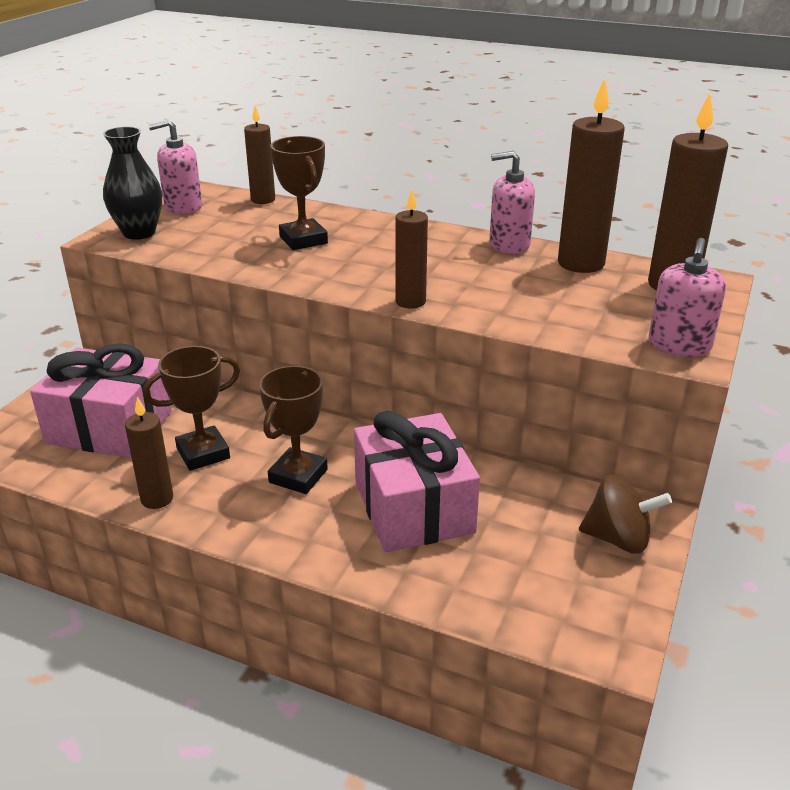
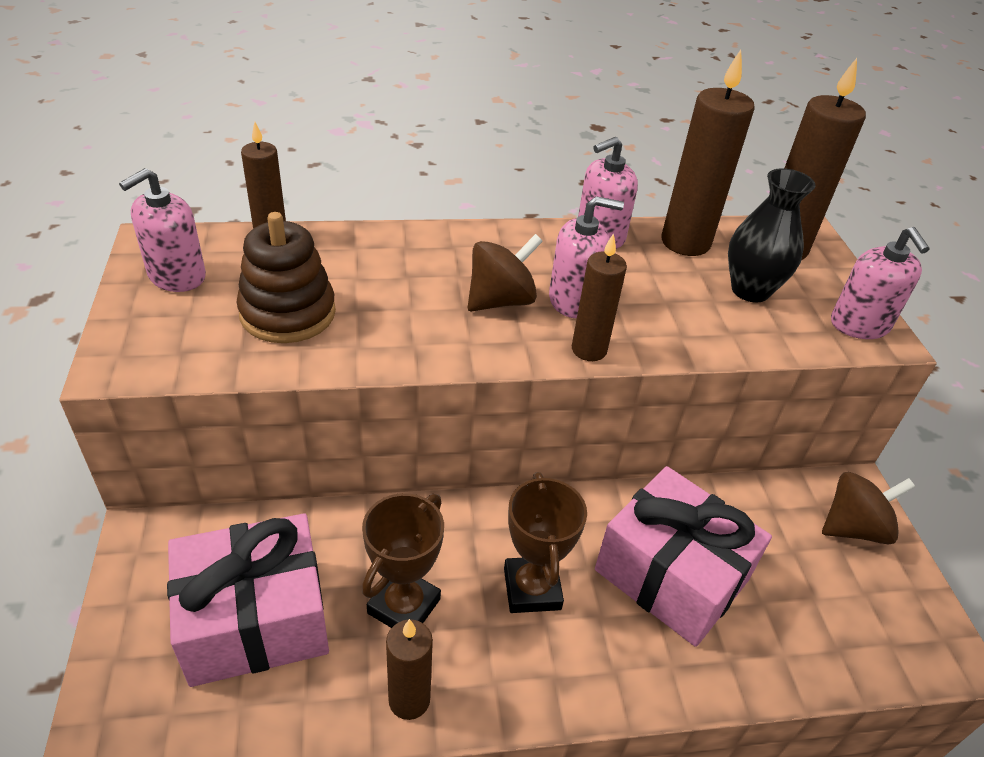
camera: 35 degrees left, 10 degrees up
(139, 233) = (160, 340): black vase -> black vase (750, 290)
(227, 237) = (288, 313): none -> brown stacking toy
(303, 240) = (384, 290): brown trophy -> none
(379, 262) = (501, 300): none -> brown spinning top
(435, 274) = (573, 300): none -> pink soap dispenser

